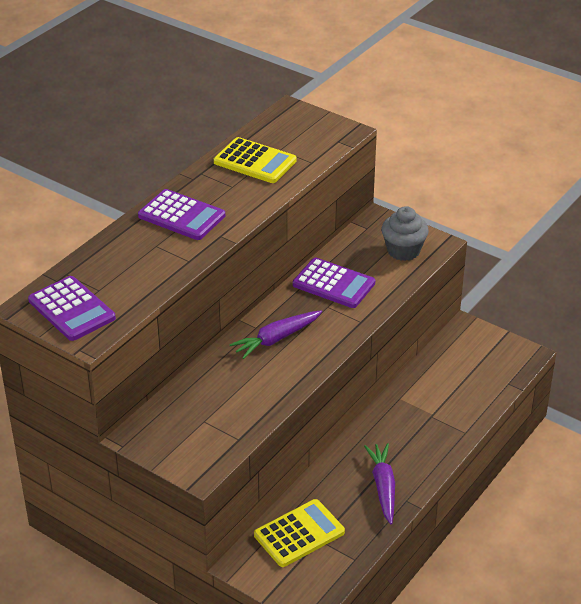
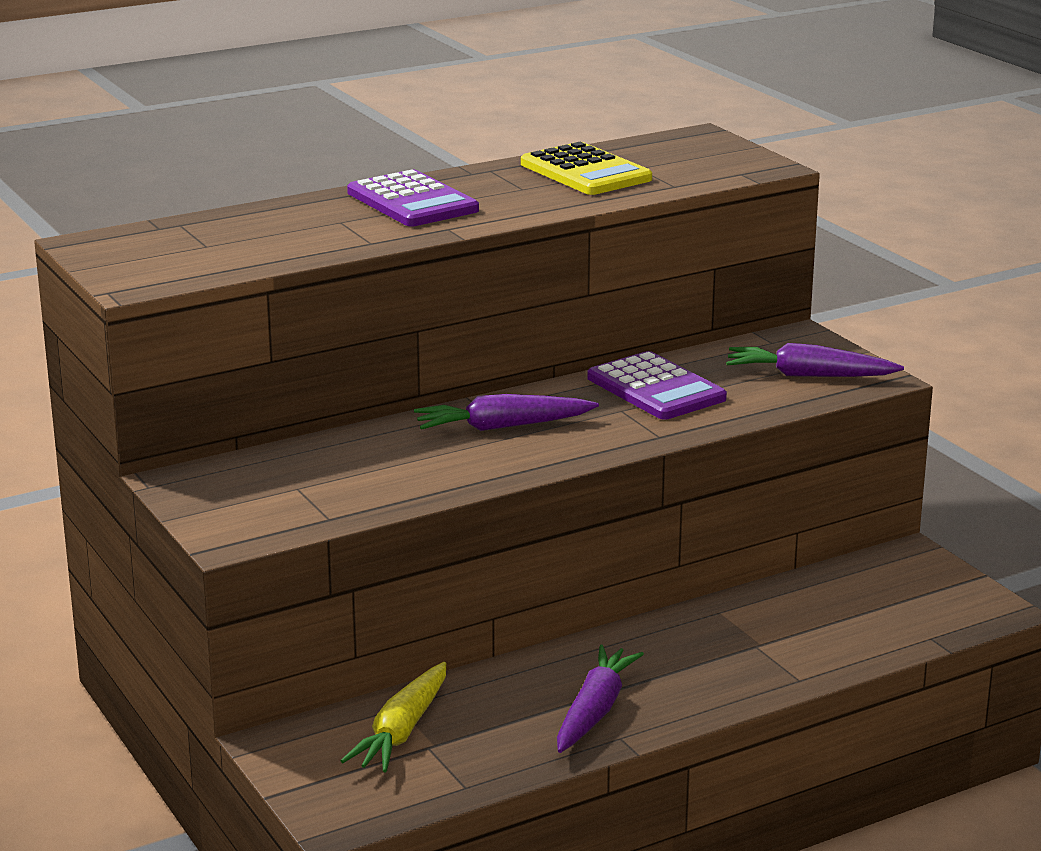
camera: 25 degrees right, 15 degrees down
(71, 309) = (145, 255): purple calculator -> none
(299, 534) = (402, 731): yellow calculator -> yellow carrot
(403, 251) = (809, 376): grey cupcake -> purple carrot

